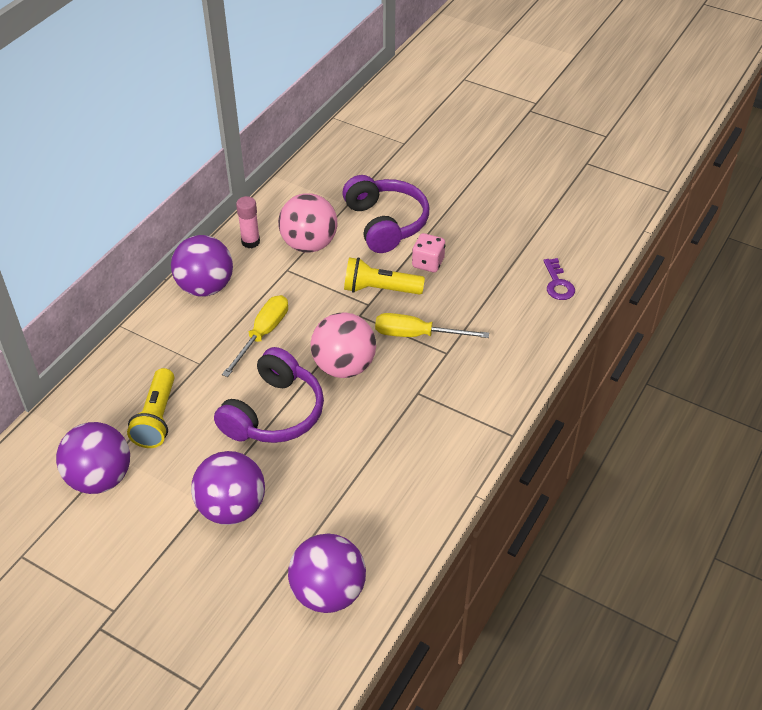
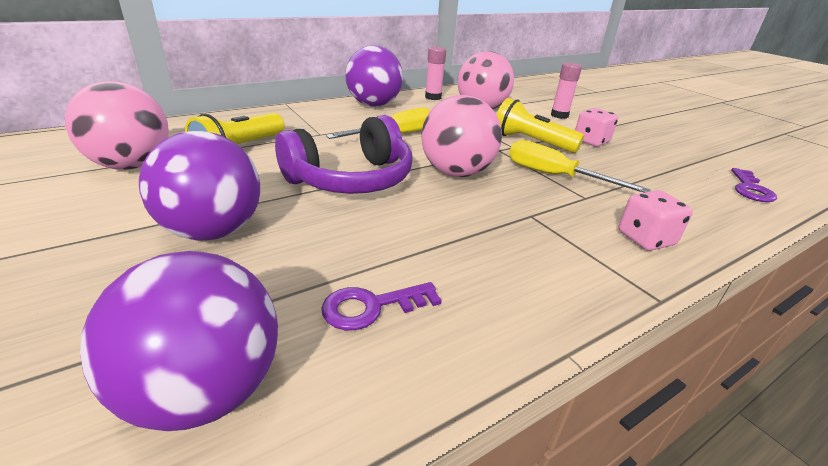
camera: 25 degrees right, 15 degrees down
(100, 478) = (132, 165): purple ball -> pink ball
(367, 514) = (372, 307): none -> purple key
(386, 223) = (559, 115): purple headphones -> pink glue stick
(495, 383) = (645, 239): none -> pink dice

